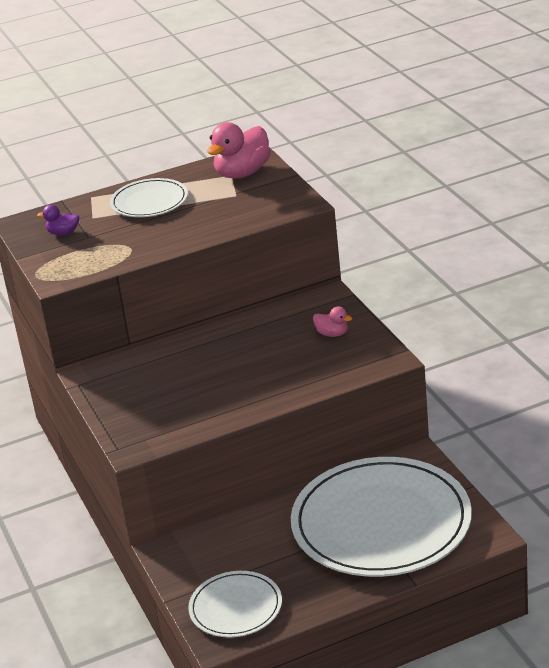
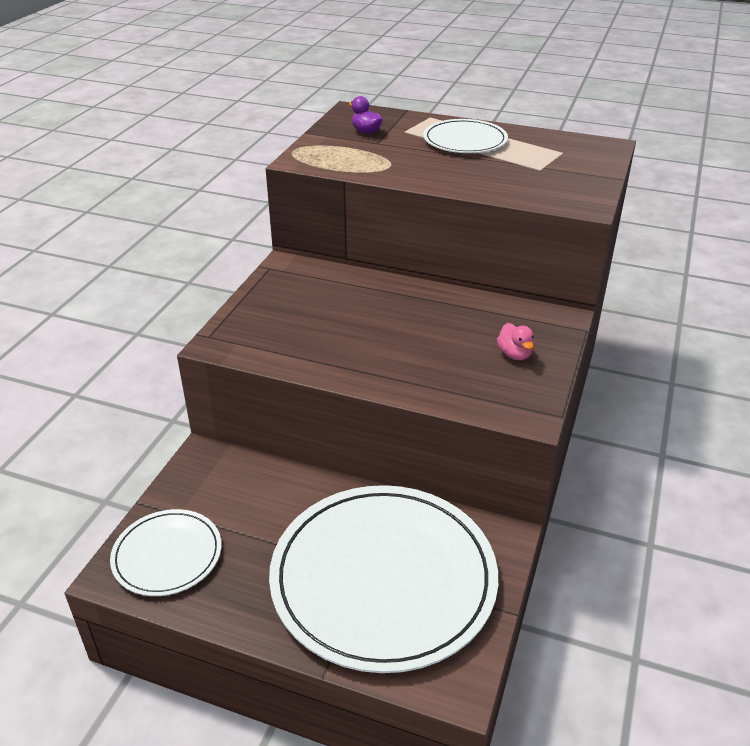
camera: 40 degrees right, 5 degrees up
(242, 173) = (575, 155): pink duck -> none

